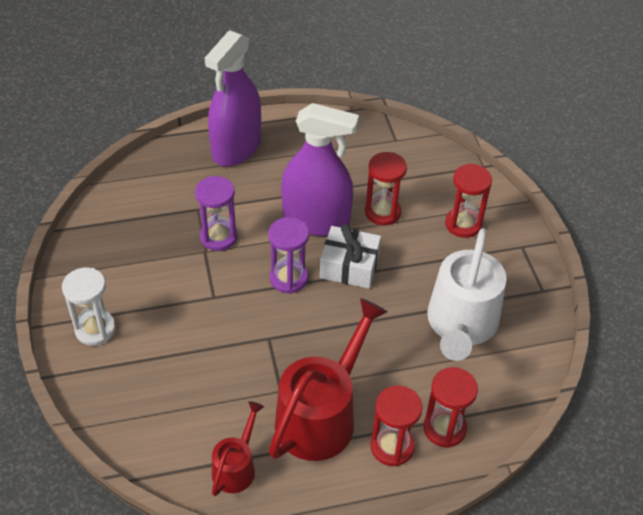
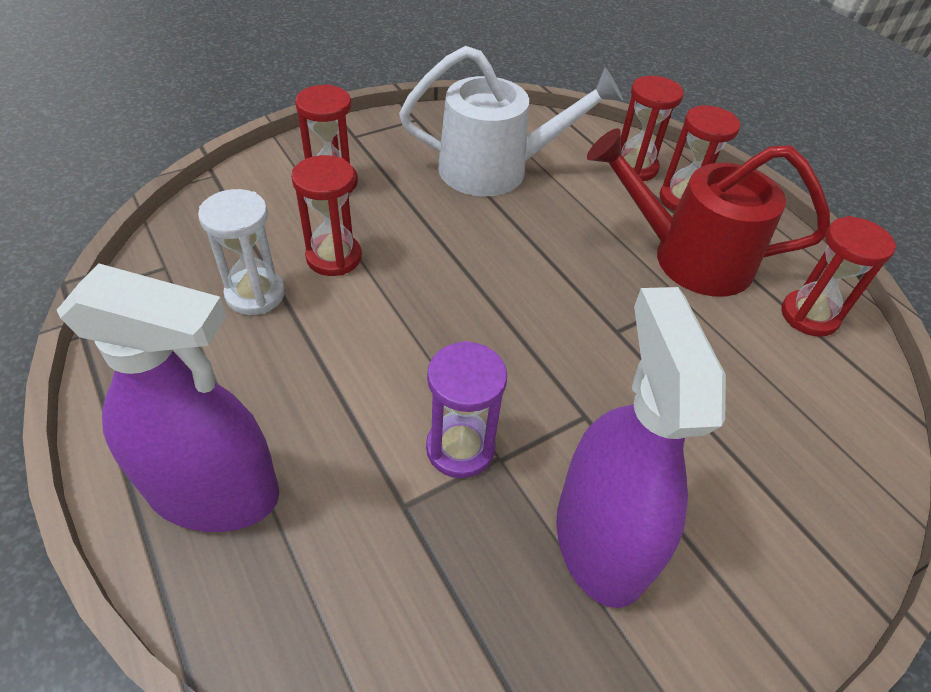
camera: 110 degrees left, 0 degrees up
(95, 329) = (749, 572): white hourglass -> white hourglass (255, 294)
(236, 466) = (809, 316): red watering can -> red hourglass
(288, 278) = (504, 333): purple hourglass -> none
(316, 220) = (375, 327): purple spray bottle -> purple spray bottle (600, 540)
(349, 266) = (451, 274): white gift -> none

